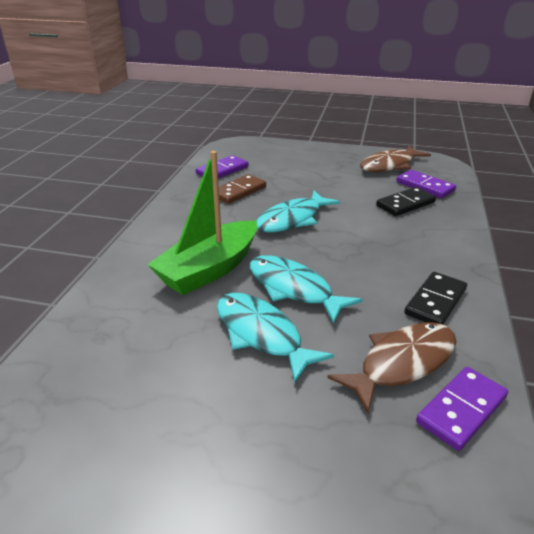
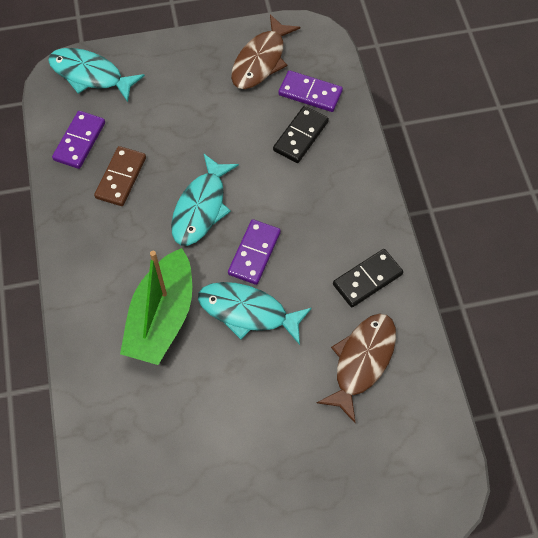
camera: 25 degrees left, 30 degrees up
(261, 334) = (247, 377): turquoise fish -> turquoise fish (90, 75)
(435, 302) = (367, 279): black domino -> black domino turned 45 degrees clockwise
(461, 410) = (412, 388): purple domino -> purple domino (254, 253)

